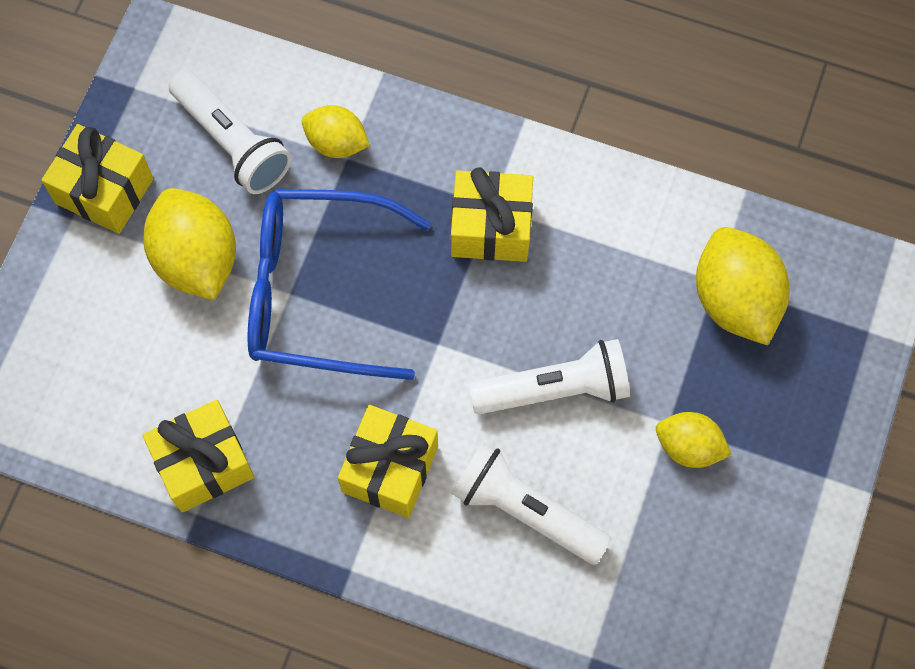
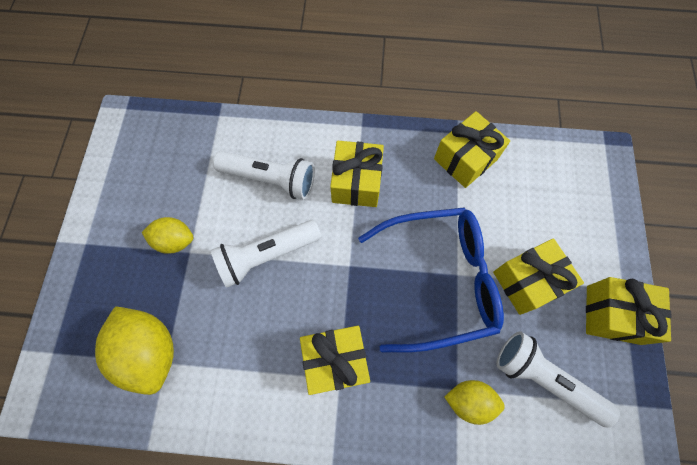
camera: 165 degrees right, 0 degrees up
(196, 259) = (527, 281): yellow lemon -> yellow gift

